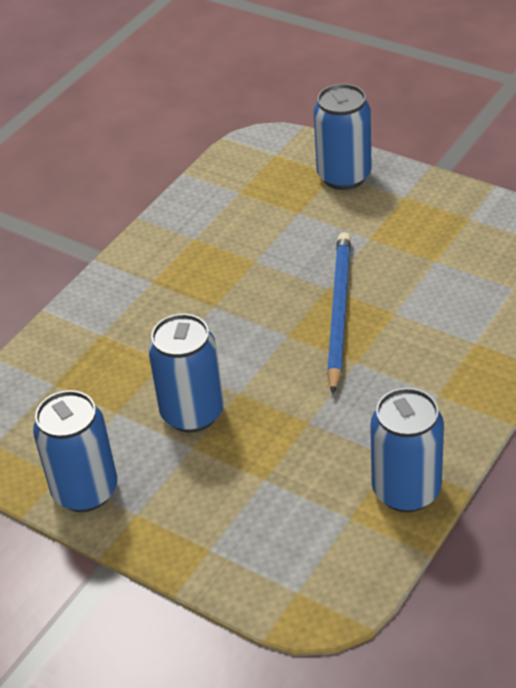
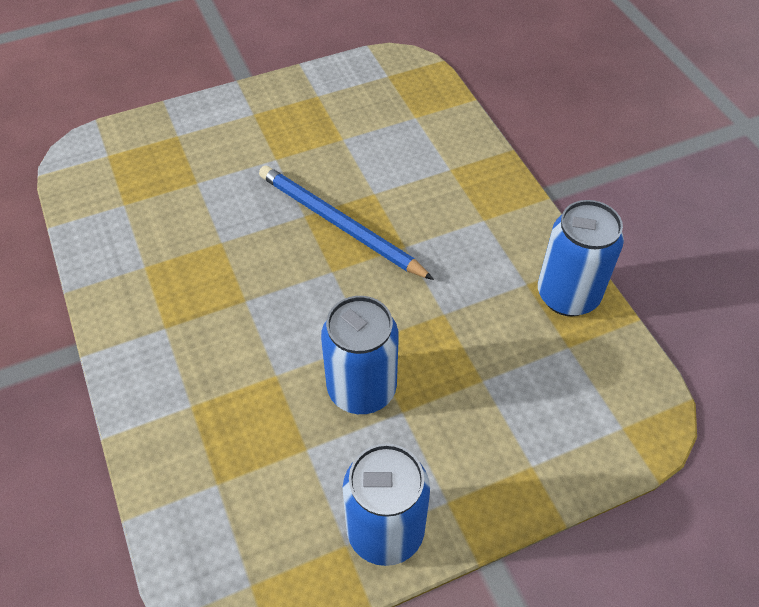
camera: 60 degrees left, 10 degrees up
(344, 176) = (188, 132): blue can -> none

